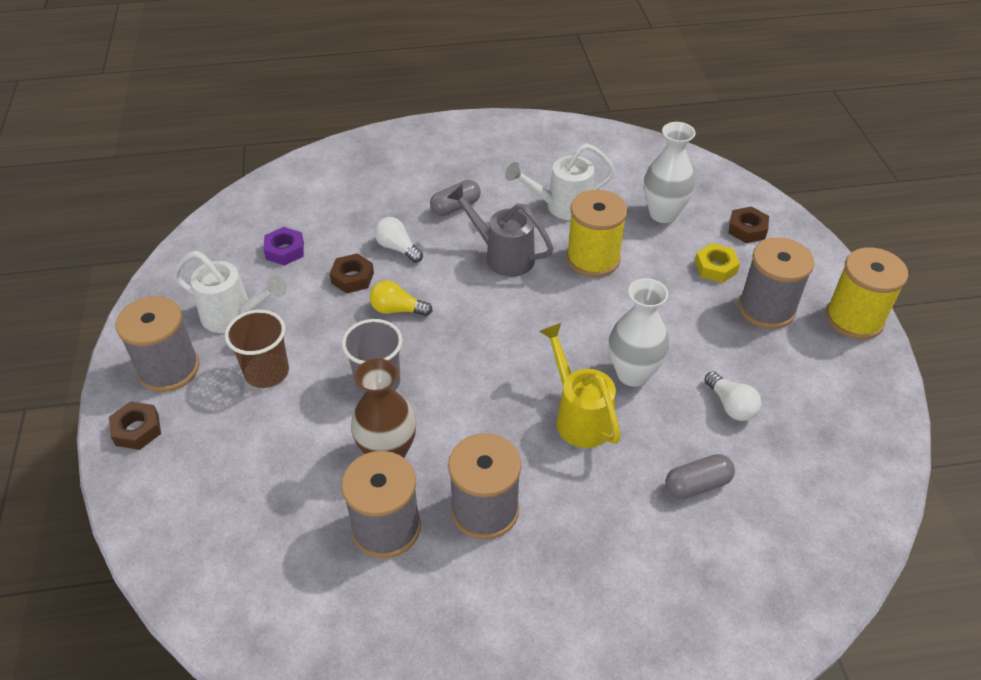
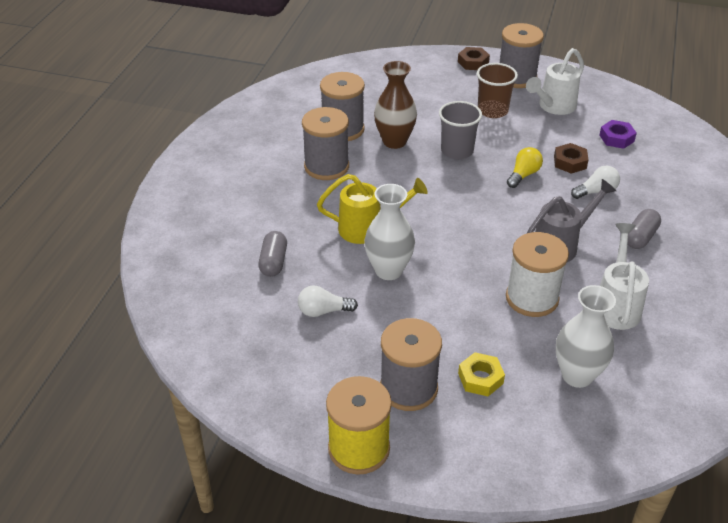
camera: 115 degrees right, 5 degrees down
(455, 207) = (640, 237): grey capsule -> grey capsule turned 45 degrees clockwise
(593, 259) = (532, 298): yellow spool -> white spool
(747, 229) = (525, 433): brown nut -> none

